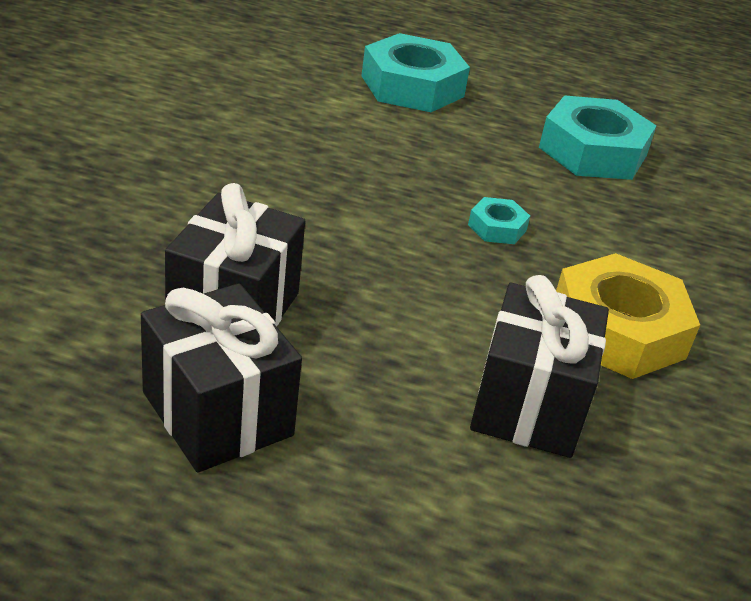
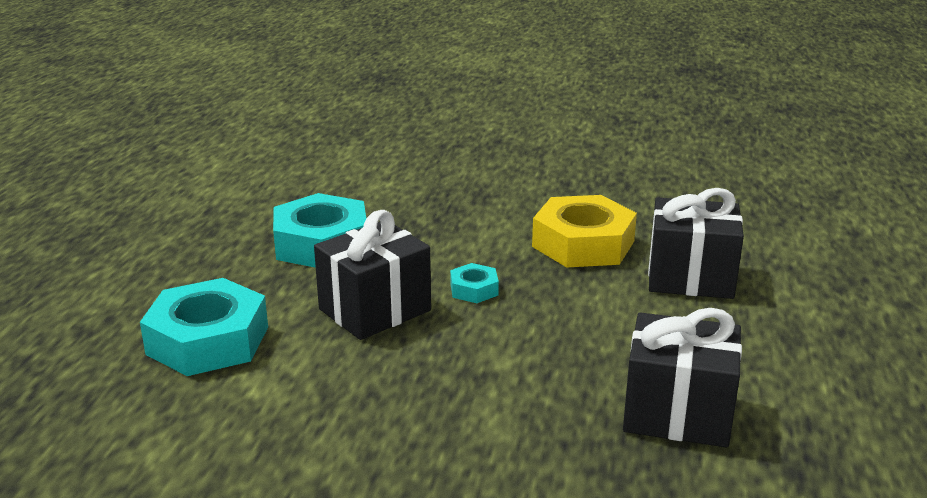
camera: 90 degrees left, 10 degrees down
(217, 413) = (806, 405): black gift -> black gift (374, 310)

